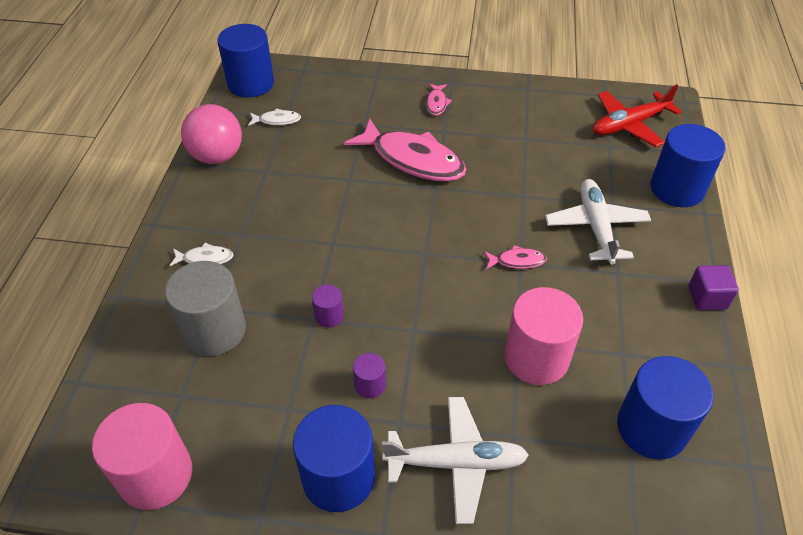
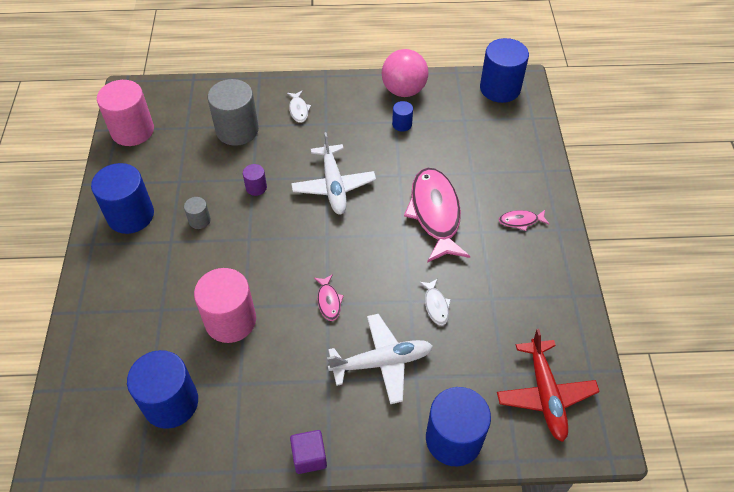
camera: 80 degrees right, 5 degrees up
(272, 166) = (402, 124): none -> blue cylinder
(277, 120) = (457, 115): white fish -> white fish (436, 305)
(370, 385) = (199, 220): purple cylinder -> grey cylinder
(413, 159) = (435, 213): pink fish -> pink fish turned 150 degrees clockwise
(456, 463) = (140, 277): white plane -> white plane (333, 186)
(629, 125) = (545, 394): red plane -> red plane turned 150 degrees counterclockwise

